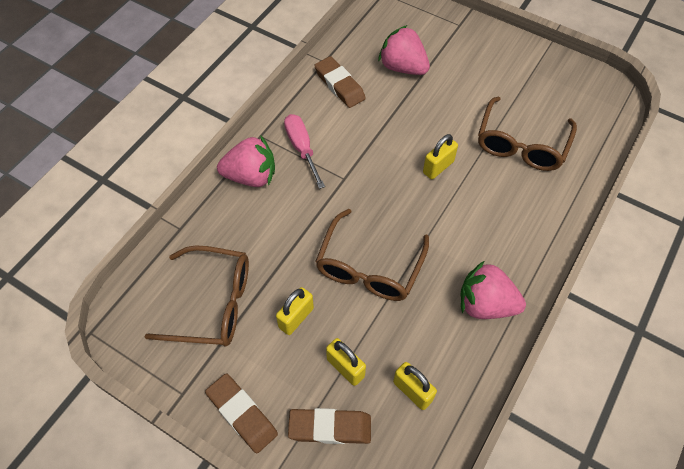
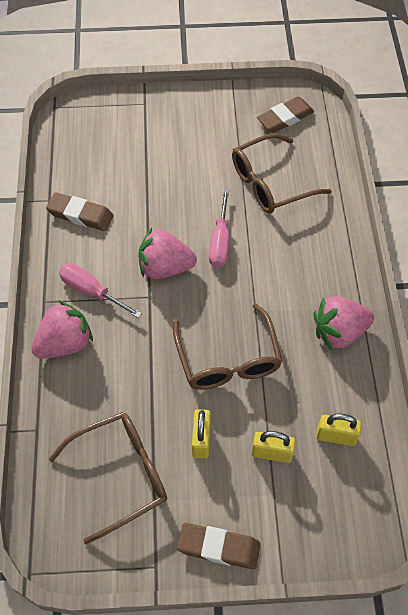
camera: 35 degrees left, 0 degrees up
(330, 428) = (296, 508): brown eraser -> brown eraser (285, 118)
(403, 67) = (124, 168): pink strawberry -> pink strawberry (165, 267)
(438, 167) = (220, 241): yellow padlock -> pink screwdriver
(521, 143) = (271, 183): brown glasses -> brown glasses turned 75 degrees clockwise

